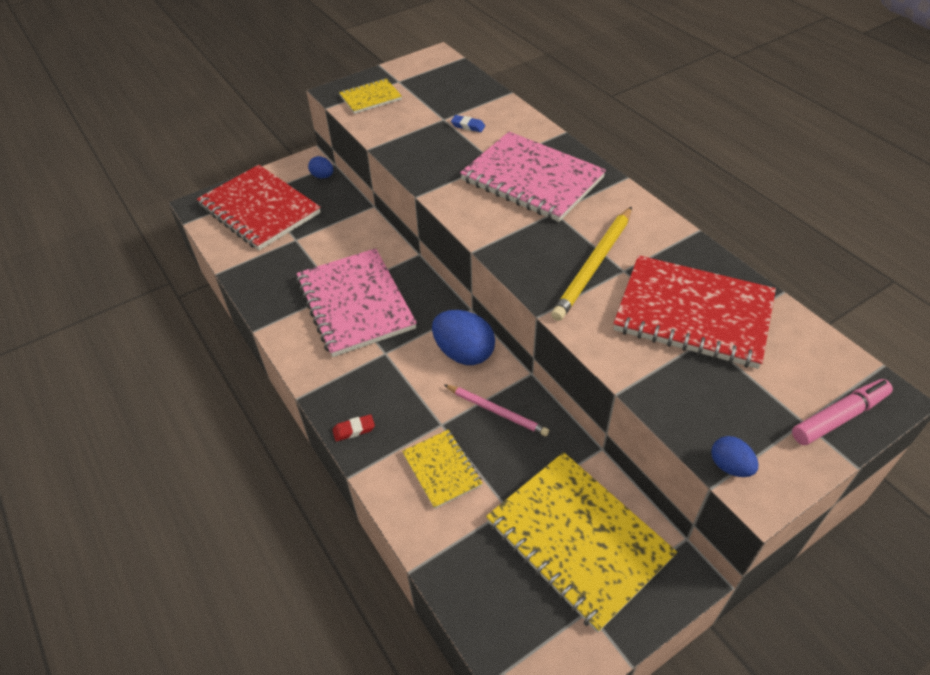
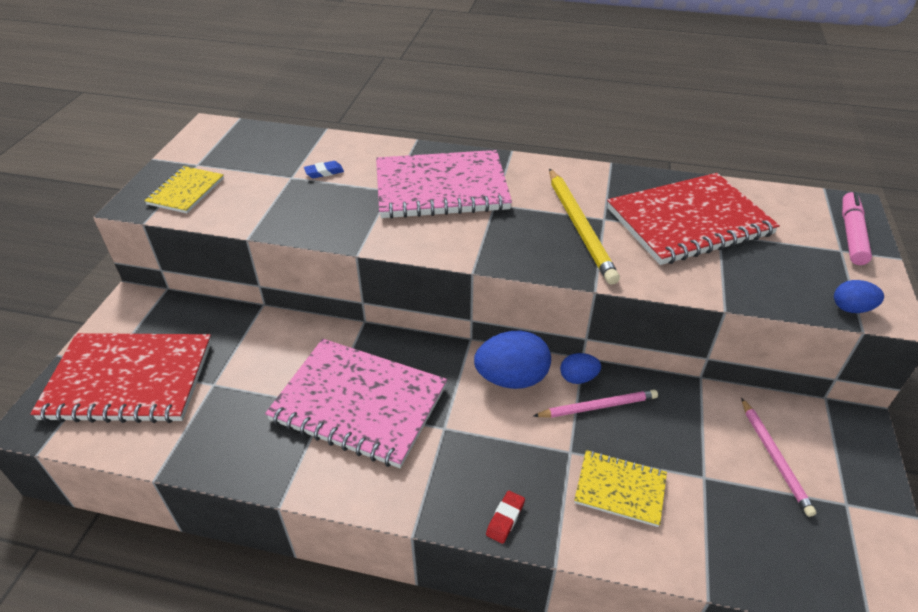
camera: 45 degrees left, 5 degrees down
(322, 176) = (168, 306): blue egg -> blue egg (578, 378)
(578, 540) = (774, 457): yellow notebook -> pink pencil

